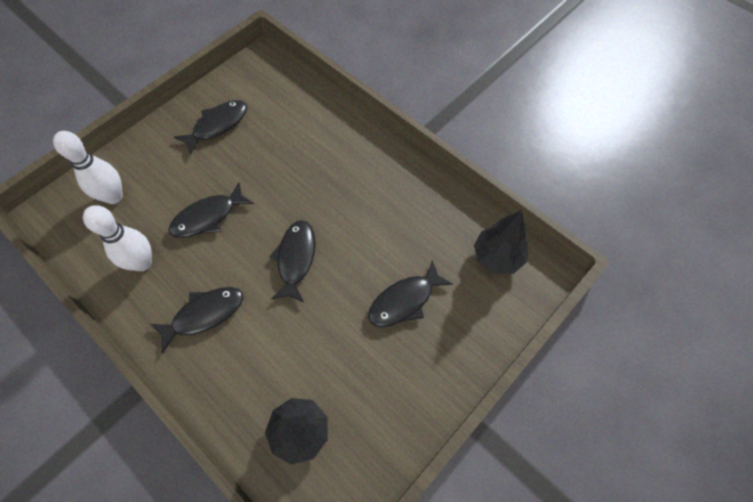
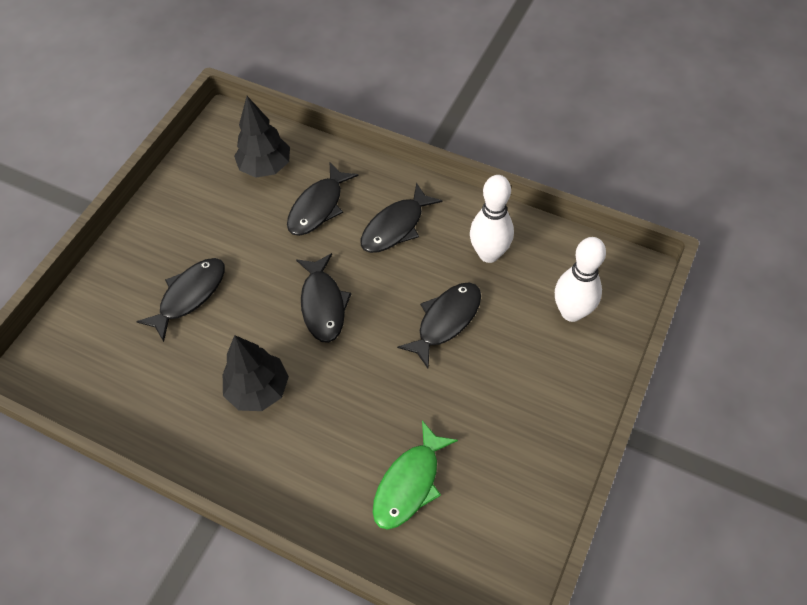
camera: 165 degrees right, 5 degrees down
(217, 125) = (503, 448): black fish -> black fish (318, 207)
(285, 122) = (409, 483): none -> green fish
(497, 257) = (86, 372): black tree -> black tree (258, 390)

